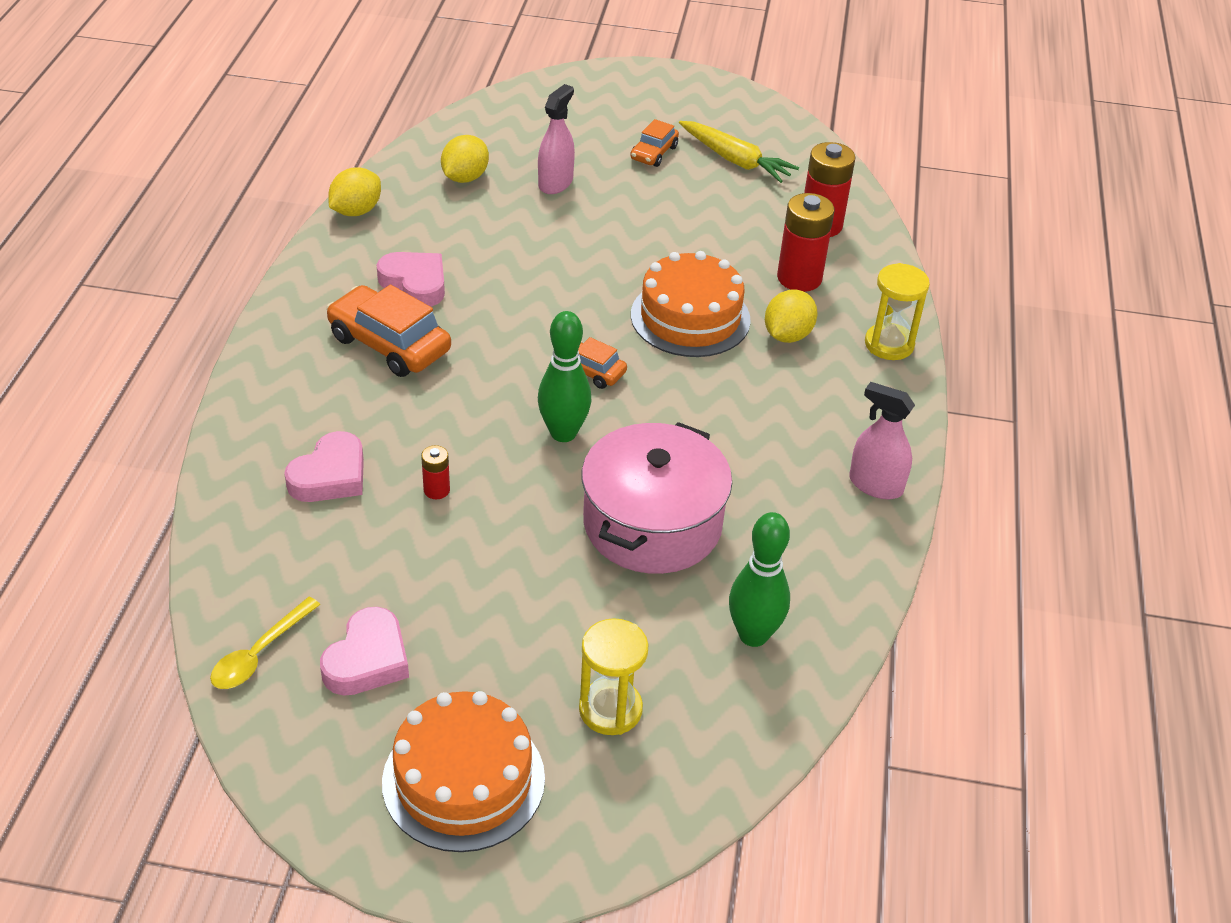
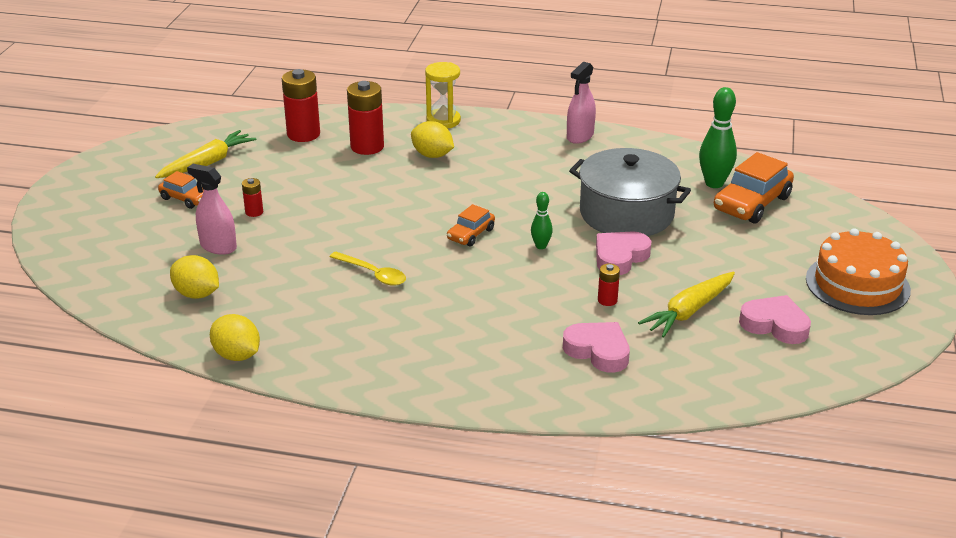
camera: 85 degrees left, 10 degrees down
(259, 653) = (784, 373): yellow spoon -> yellow spoon (373, 274)
(389, 344) = (437, 328): orange car -> orange car (752, 203)
(406, 569) = (688, 311): none -> yellow carrot
(415, 283) = (354, 317): pink heart -> pink heart (620, 257)
(563, 433) = (541, 246): green bowling pin -> green bowling pin, size x0.55
(610, 709) = (786, 232): yellow hourglass -> none
(629, 201) = (254, 212): none -> red battery
(652, 523) = (626, 213): pink pot -> grey pot
(690, 317) = (410, 191): orange cake -> none

